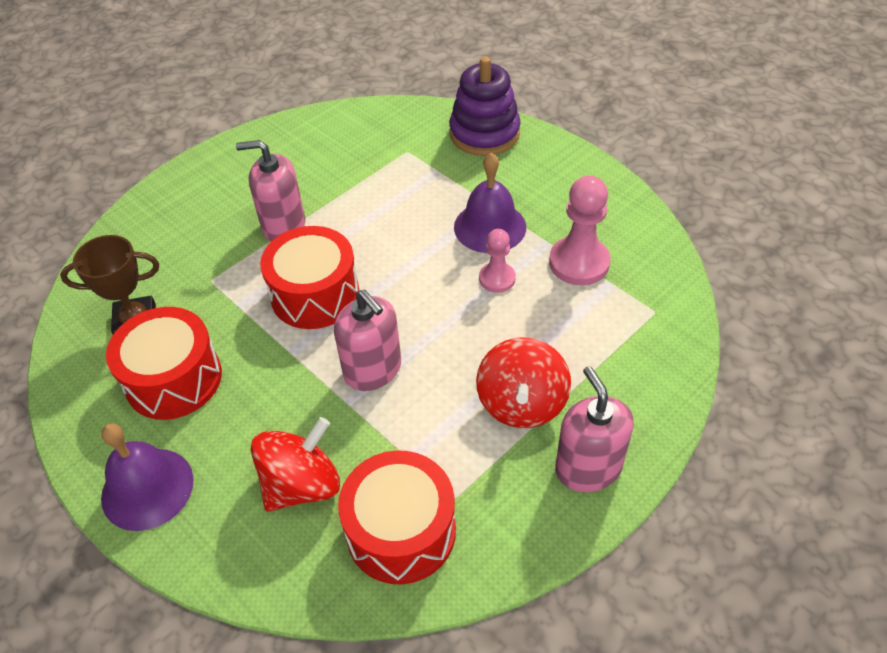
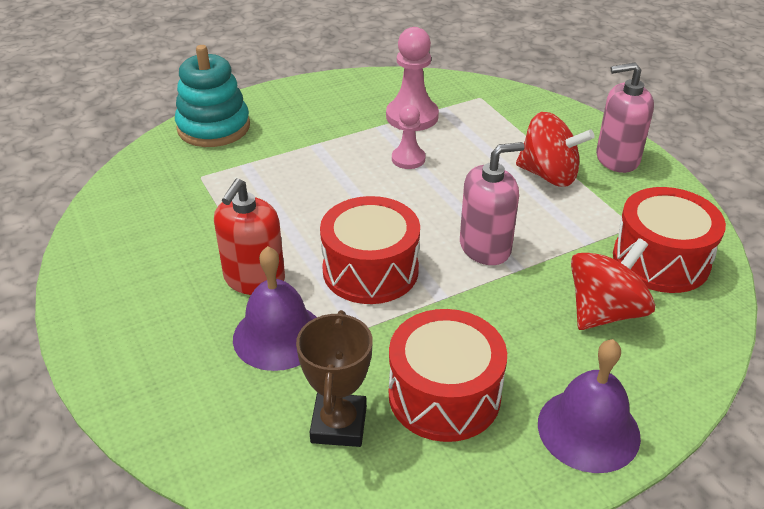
camera: 75 degrees left, 10 degrees down
(284, 226) = (254, 279): pink soap dispenser -> red soap dispenser
(302, 485) = (604, 312): red spinning top -> red spinning top turned 75 degrees clockwise
(484, 133) = (213, 127): purple stacking toy -> turquoise stacking toy
(490, 227) = (342, 150): purple bell -> purple bell (278, 336)

